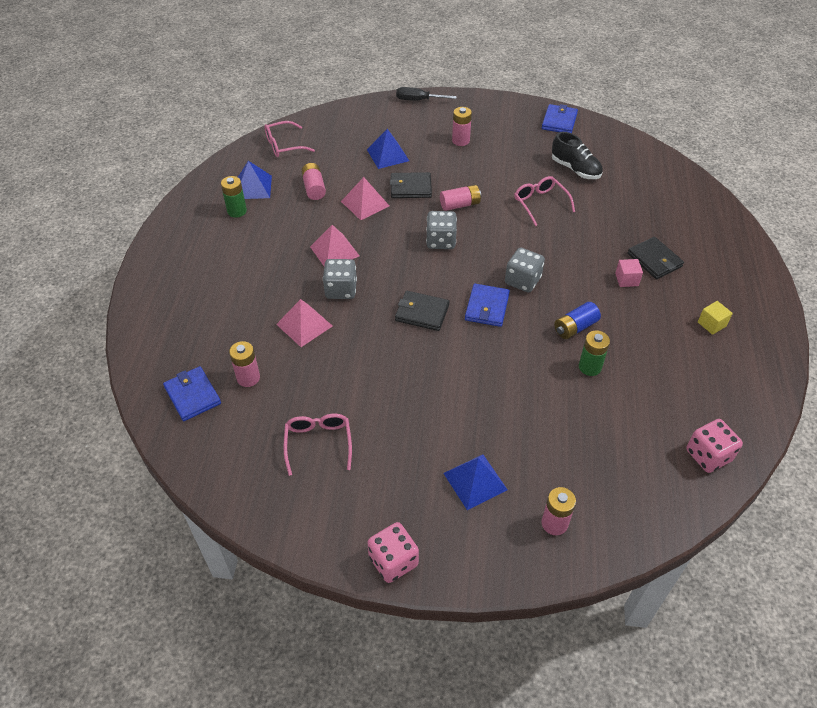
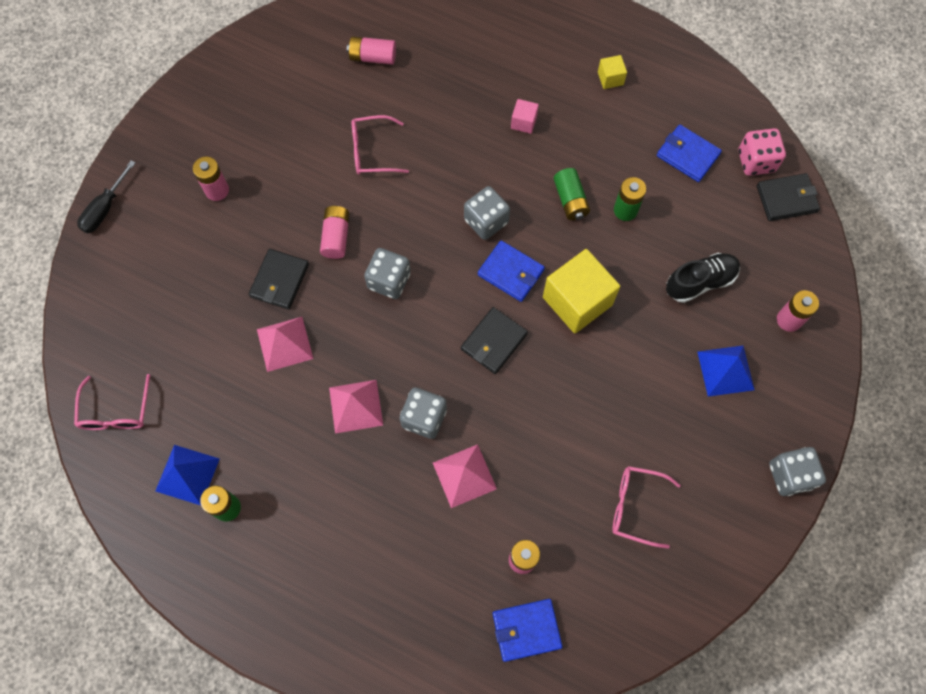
camera: 70 degrees left, 20 degrees up
(314, 188) = (226, 397): pink battery -> pink battery (373, 57)
(388, 155) = (203, 286): blue pyramid -> none
(393, 561) = (790, 475): pink dice -> grey dice
(485, 356) = (577, 301): none -> yellow cube
(559, 121) = (235, 67): blue wallet -> blue wallet (687, 155)
(575, 169) = (331, 90): black shoe -> black shoe (700, 282)
(575, 327) = (570, 200): blue battery -> green battery
(654, 260) = (506, 83): black wallet -> black wallet (786, 199)

